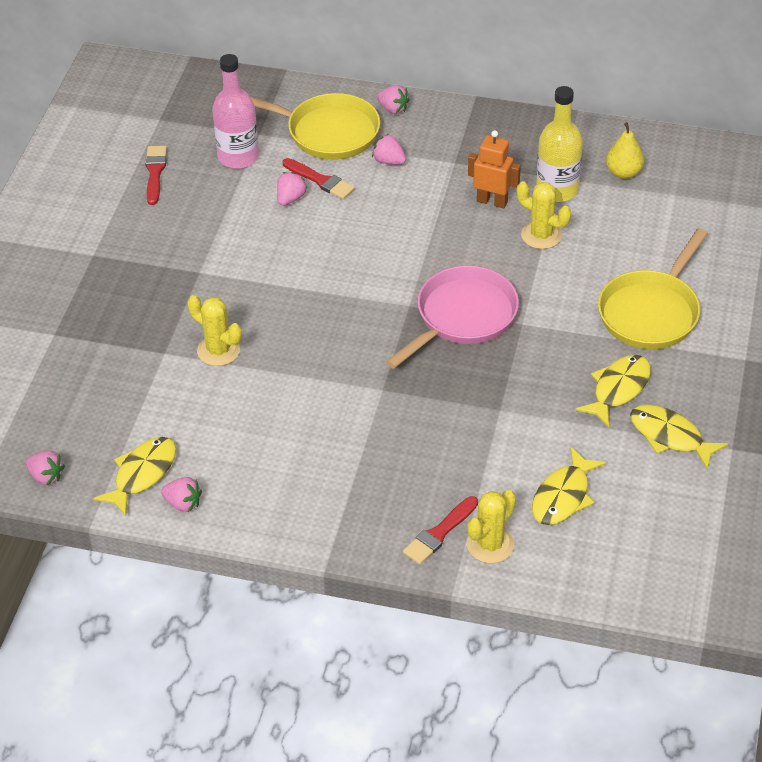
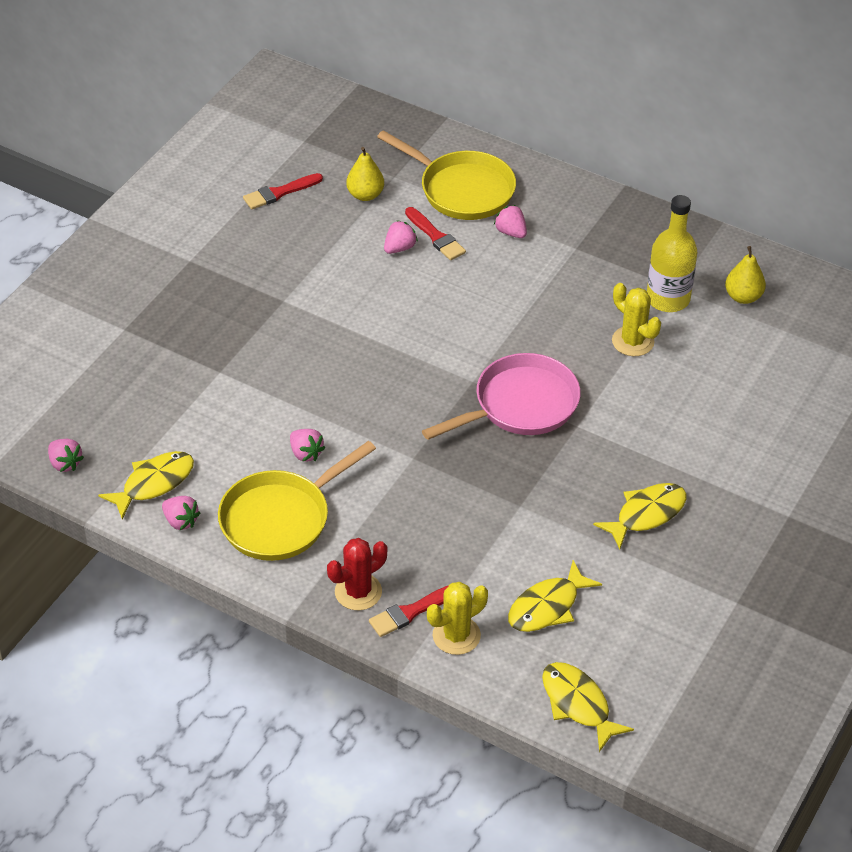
camera: 15 degrees right, 0 degrees up
(155, 172) = (279, 193): red brush -> red brush turned 135 degrees counterclockwise
(218, 350) = (271, 382): yellow cactus -> none
(238, 157) = (365, 195): pink bottle -> yellow pear
(381, 527) = (358, 592): none -> red cactus
(393, 109) = (536, 180): pink strawberry -> pink strawberry (306, 453)
(492, 201) = (597, 296): orange robot -> none
(651, 312) = (712, 445): yellow pan -> yellow pan (280, 518)
(670, 436) = (678, 574): yellow fish -> yellow fish (578, 704)

